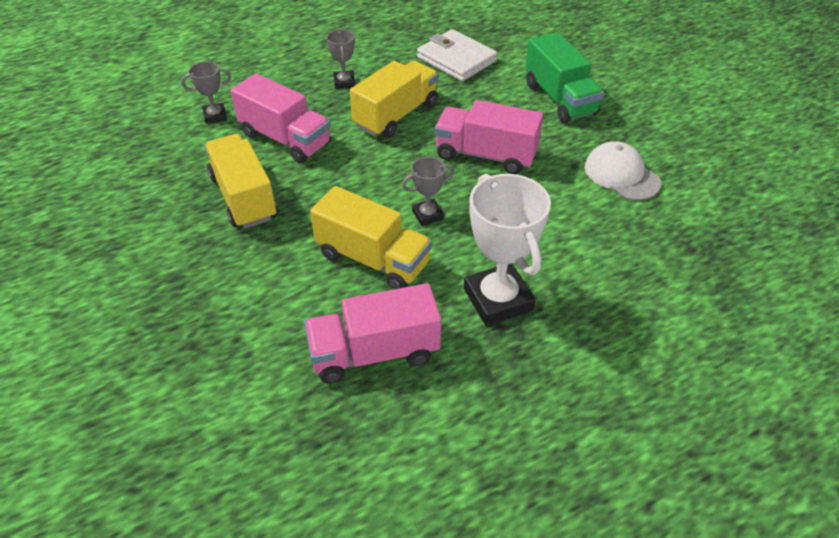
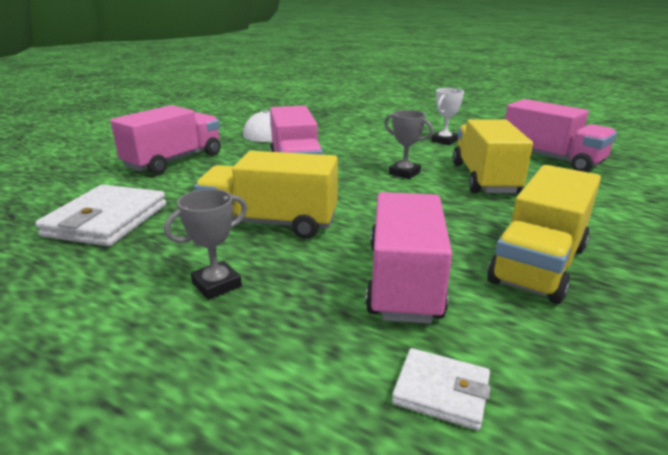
camera: 120 degrees left, 20 degrees down
(215, 116) = (441, 391): grey trophy -> white wallet
(498, 299) = (444, 141): white trophy -> white trophy, size x0.51
(560, 99) = (174, 161): green truck -> pink truck

